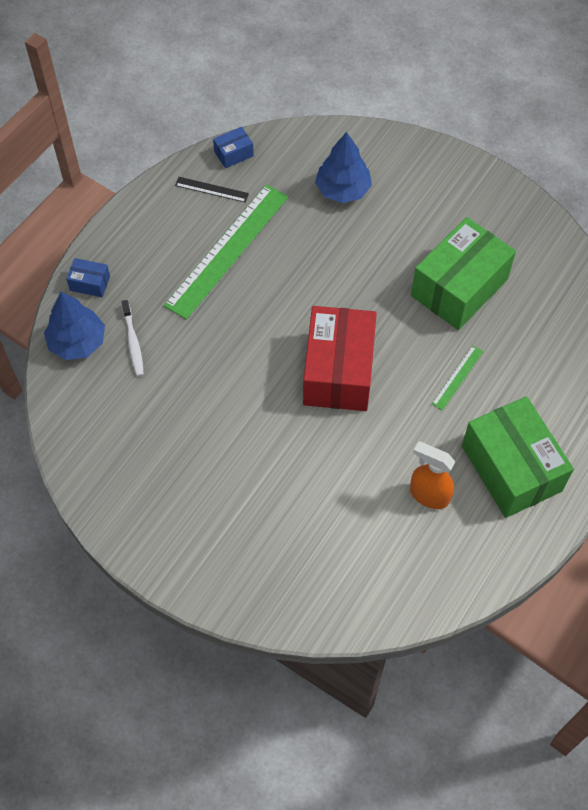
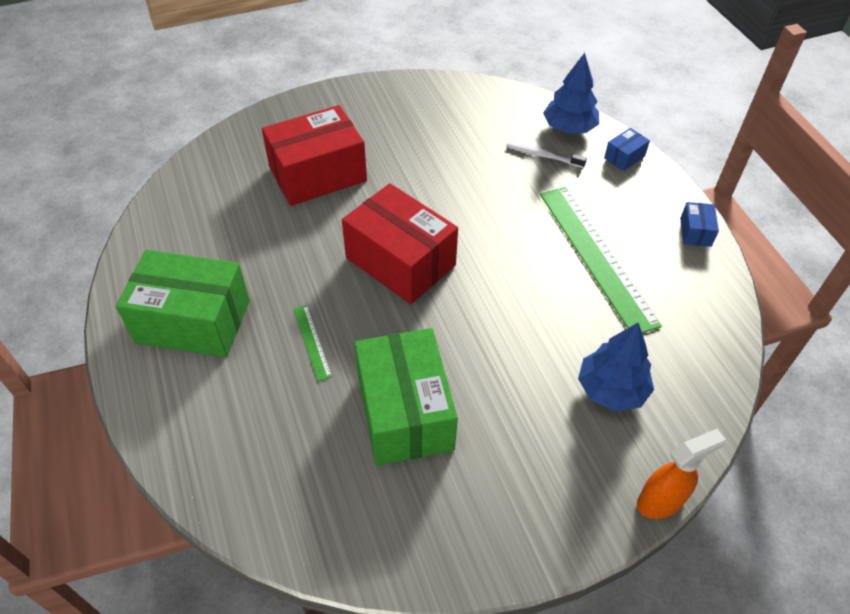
camera: 125 degrees right, 10 degrees down
(212, 189) = (682, 282): black ruler -> none
(233, 154) = (723, 323): blue box -> blue box (695, 232)
(294, 501) = (318, 174): none -> red box
(428, 495) = (235, 252): orange spray bottle -> orange spray bottle (660, 501)

